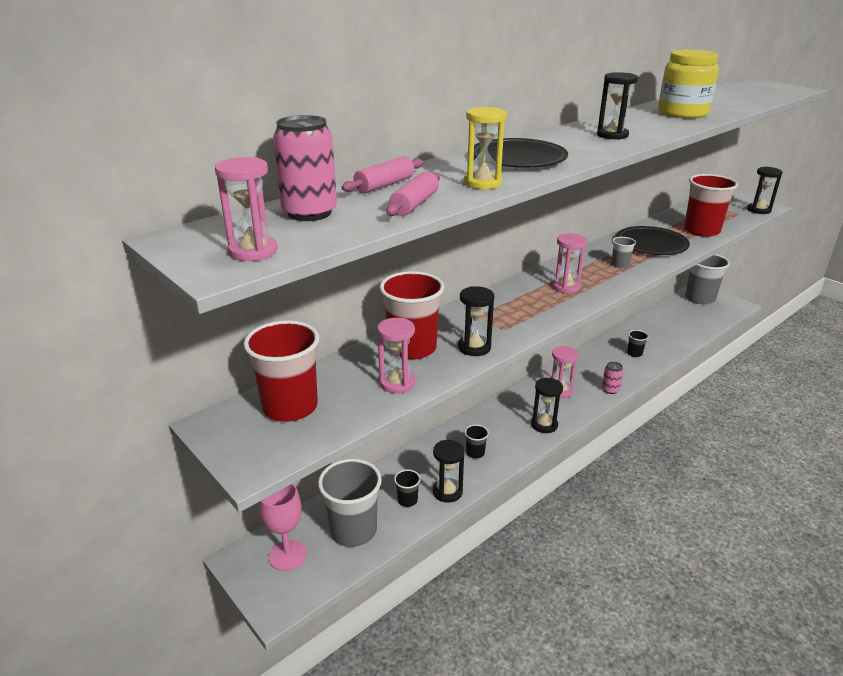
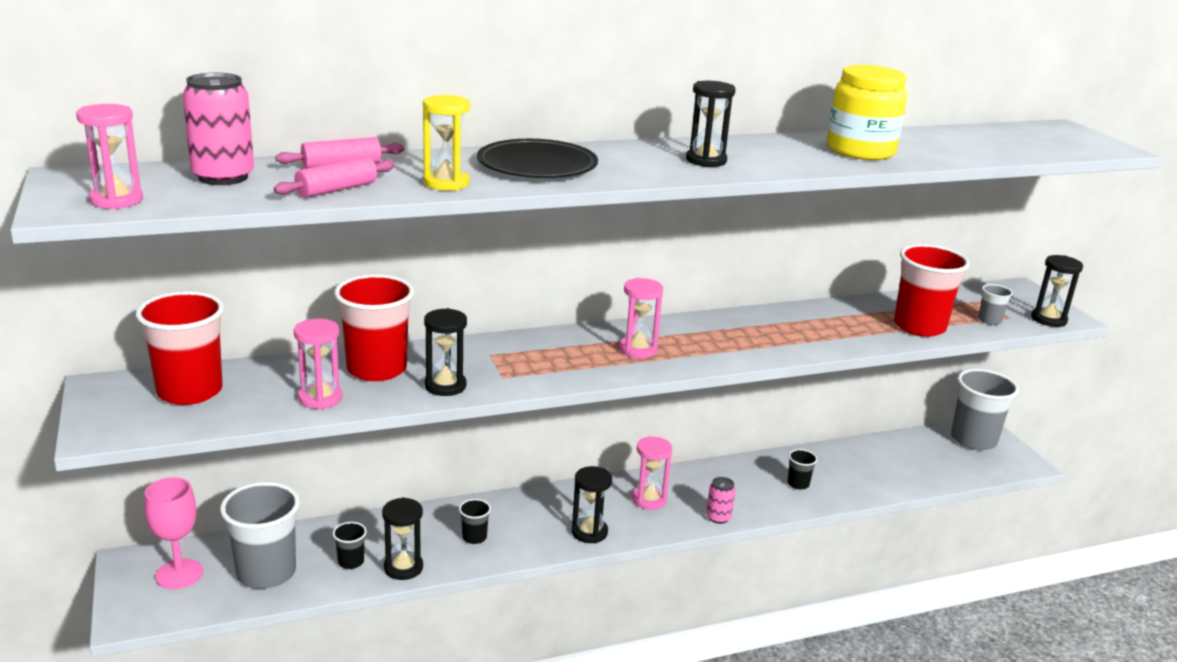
camera: 20 degrees right, 5 degrees down
(620, 265) = (743, 341): grey cup -> grey cup (989, 320)
(651, 244) = (821, 327): black plate -> none

